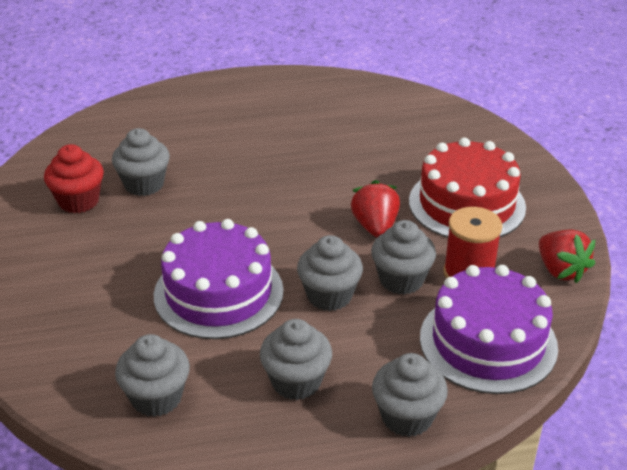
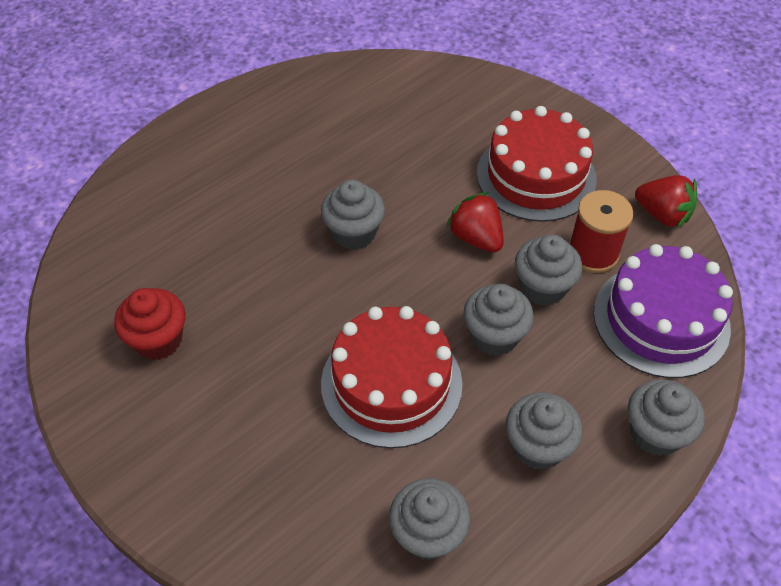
camera: 30 degrees left, 15 degrees up
(144, 184) = (212, 287): grey cupcake -> grey cupcake (354, 233)
(218, 293) = (391, 383): purple cake -> red cake

